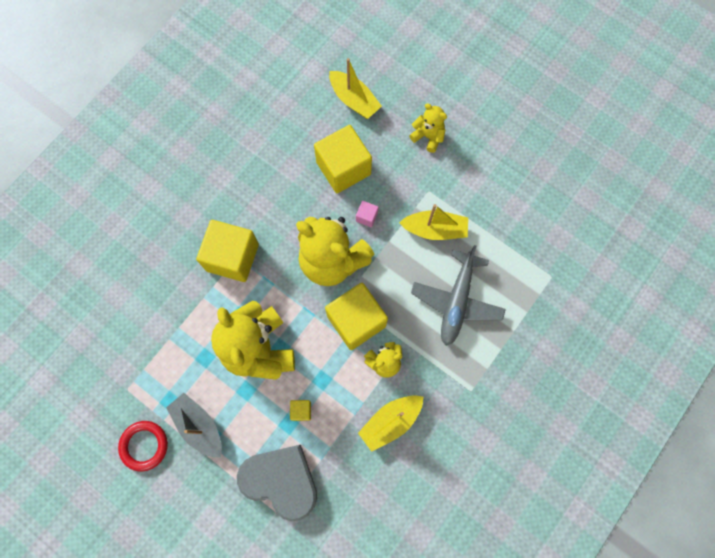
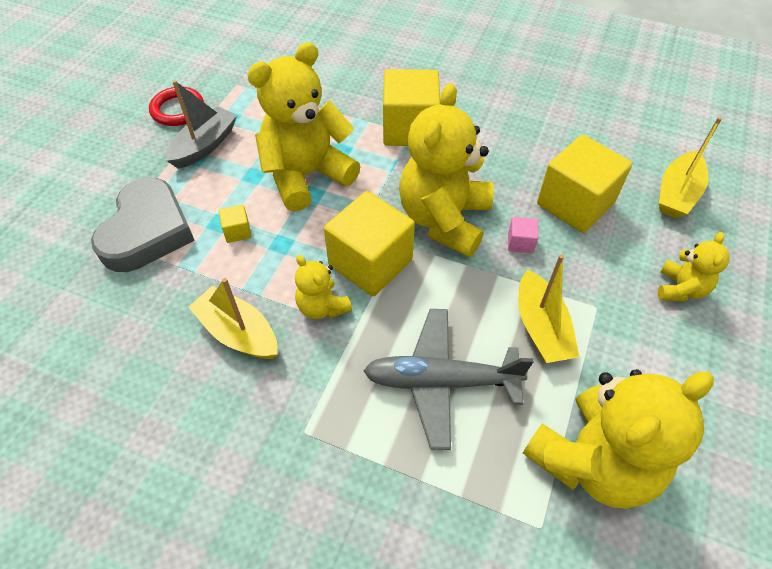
camera: 75 degrees right, 20 degrees down
(522, 235) = (593, 460): none -> yellow teddy bear

